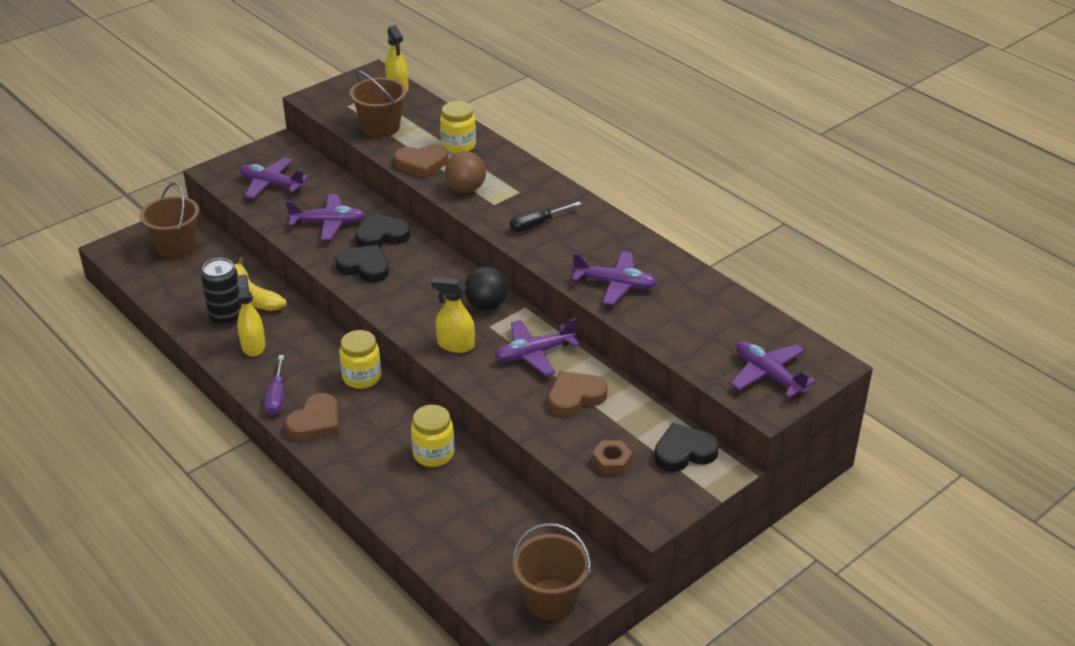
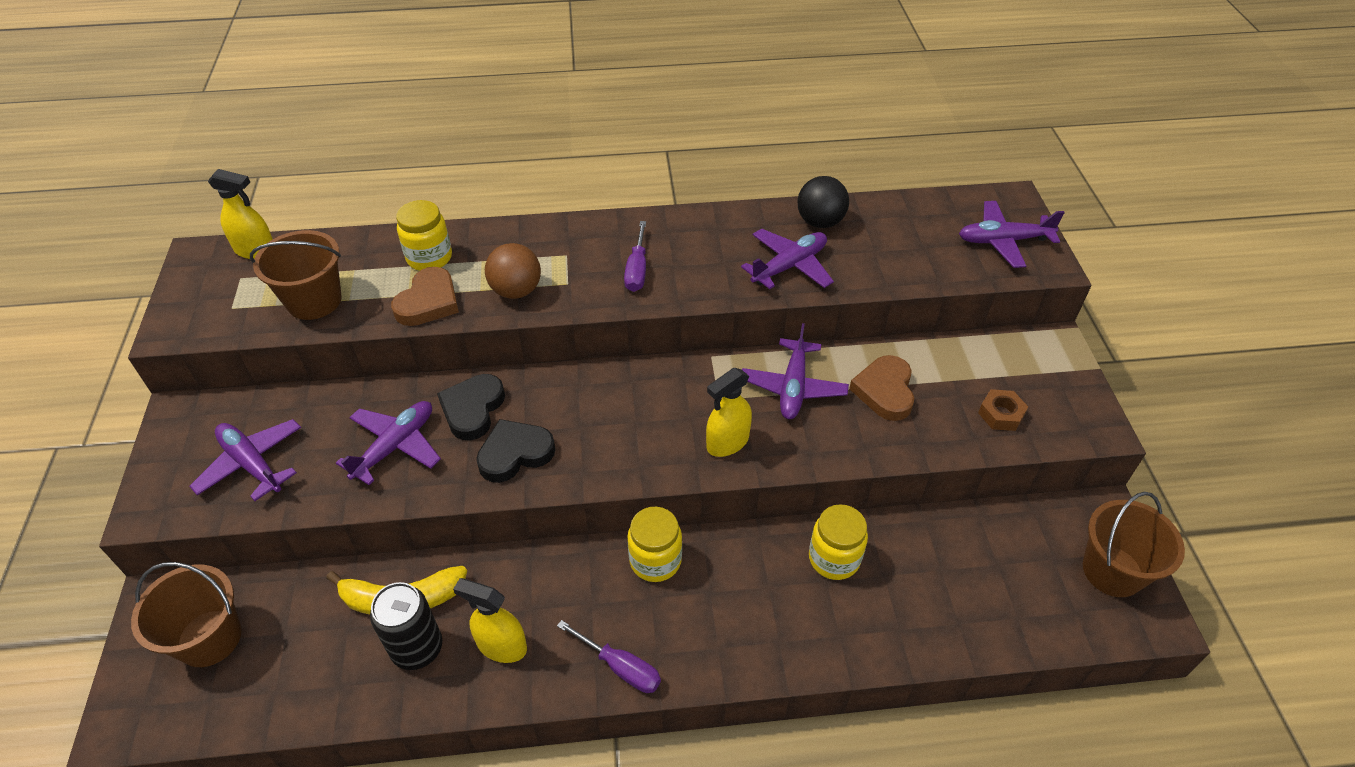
camera: 55 degrees left, 10 degrees up
(271, 185) = (252, 464): purple plane -> purple plane turned 75 degrees clockwise
(315, 422) = (698, 647): brown heart -> none
(486, 305) = (681, 384): black ball -> black ball (820, 222)
(537, 224) = (637, 269): black screwdriver -> purple screwdriver
(684, 452) = (1017, 357): black heart -> none

